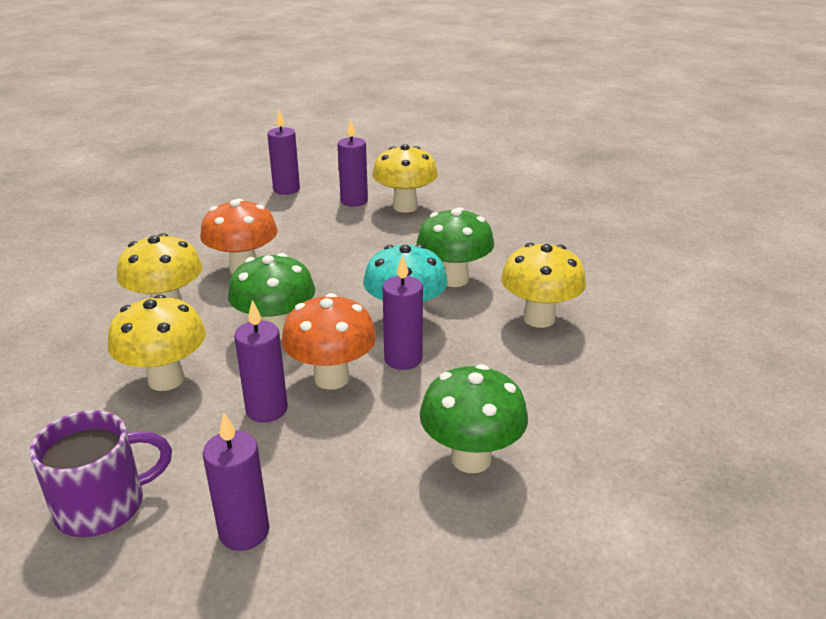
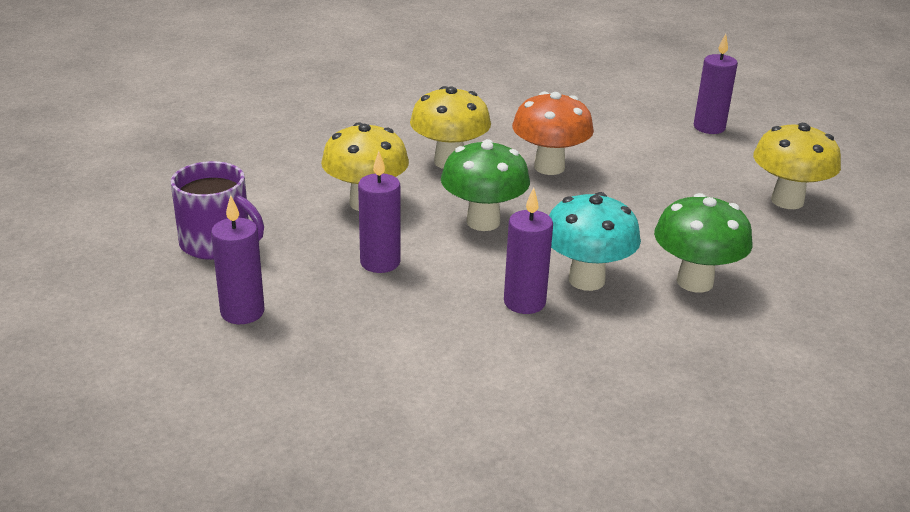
camera: 55 degrees right, 0 degrees up
(332, 378) = (453, 276): orange mushroom -> none
(354, 201) = (749, 169): purple candle -> none
(471, 458) = (428, 393): green mushroom -> none
(539, 318) = (698, 361): yellow mushroom -> none

